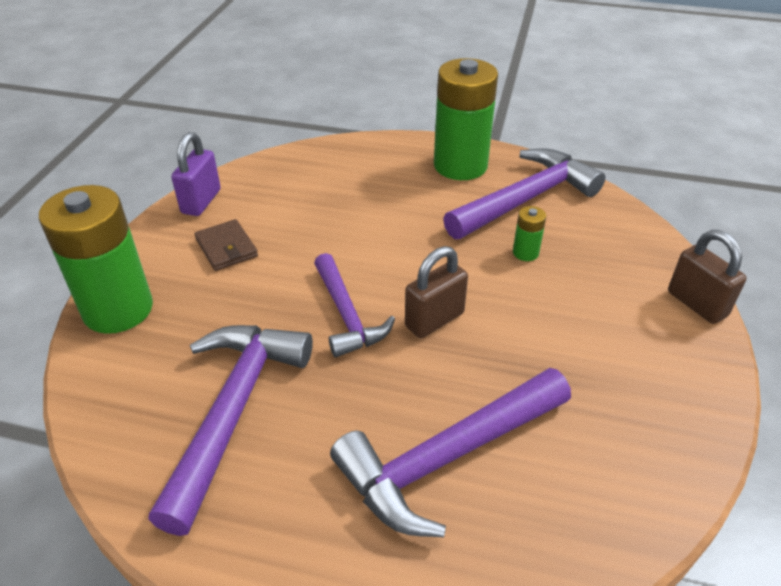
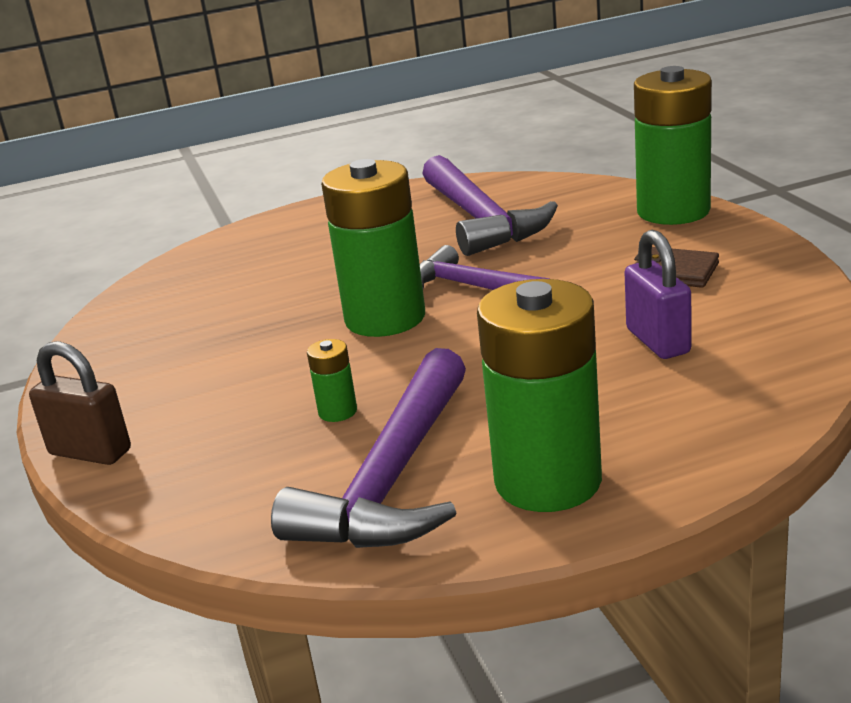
camera: 150 degrees right, 15 degrees down
(201, 201) = (789, 285): purple padlock -> purple padlock (657, 341)
(434, 320) = (385, 318): brown padlock -> green battery
(448, 457) = (294, 265): purple hammer -> none

